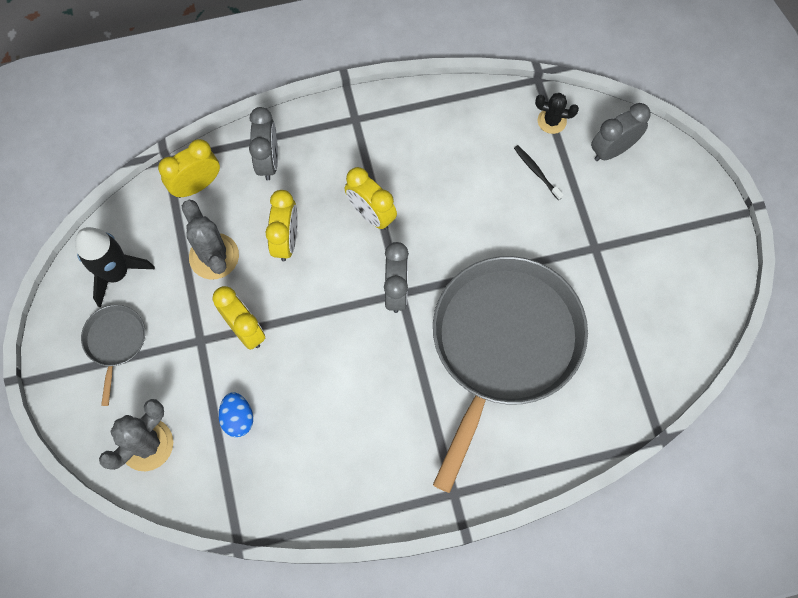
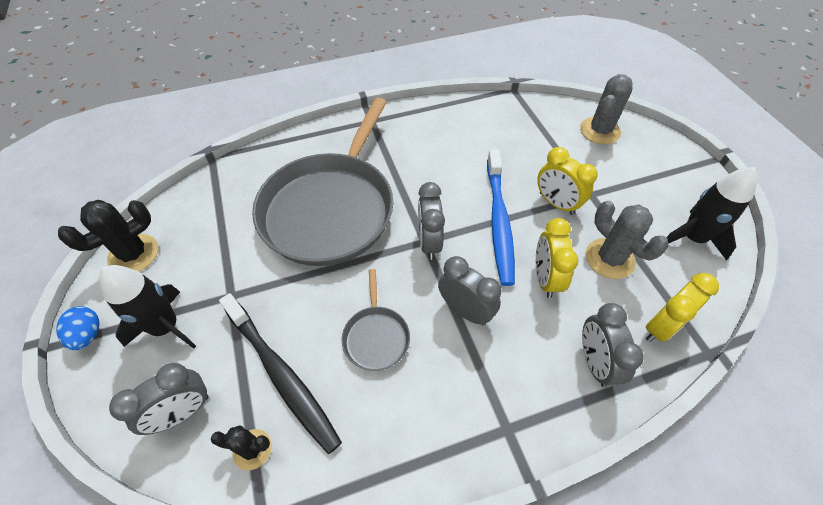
camera: 175 degrees right, 15 degrees down
(115, 342) = (661, 188): grey pan -> grey pan (376, 337)
(238, 418) = (539, 149): blue egg -> blue egg (88, 335)
(316, 311) = (499, 221): none -> blue toothbrush
(371, 215) = (465, 310): yellow clock -> grey clock
(536, 172) = (281, 375): black toothbrush -> black toothbrush, size x2.33
(648, 221) = (166, 327): none -> black rocket
(707, 302) = (134, 254): none -> black cactus

